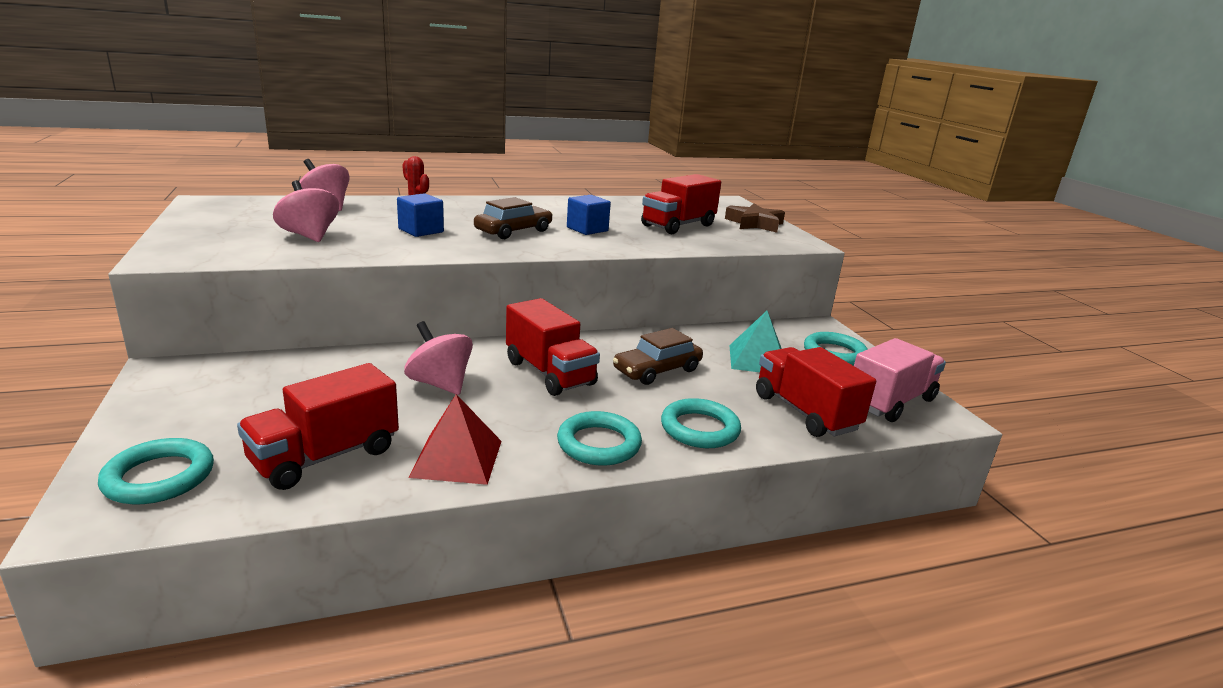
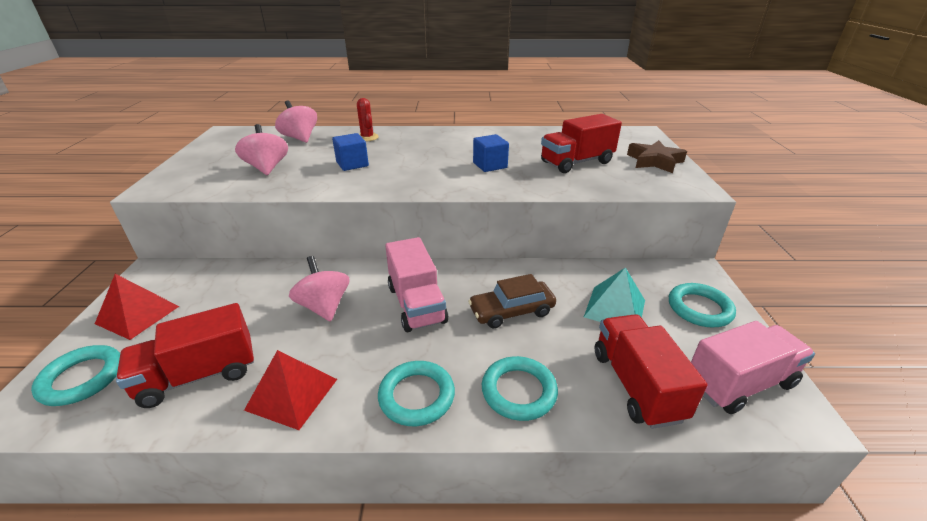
camera: 20 degrees right, 10 degrees up
(185, 412) = (137, 314): none -> red pyramid
(513, 231) = (425, 166): brown car -> none
(549, 373) = (416, 304): red truck -> pink truck

